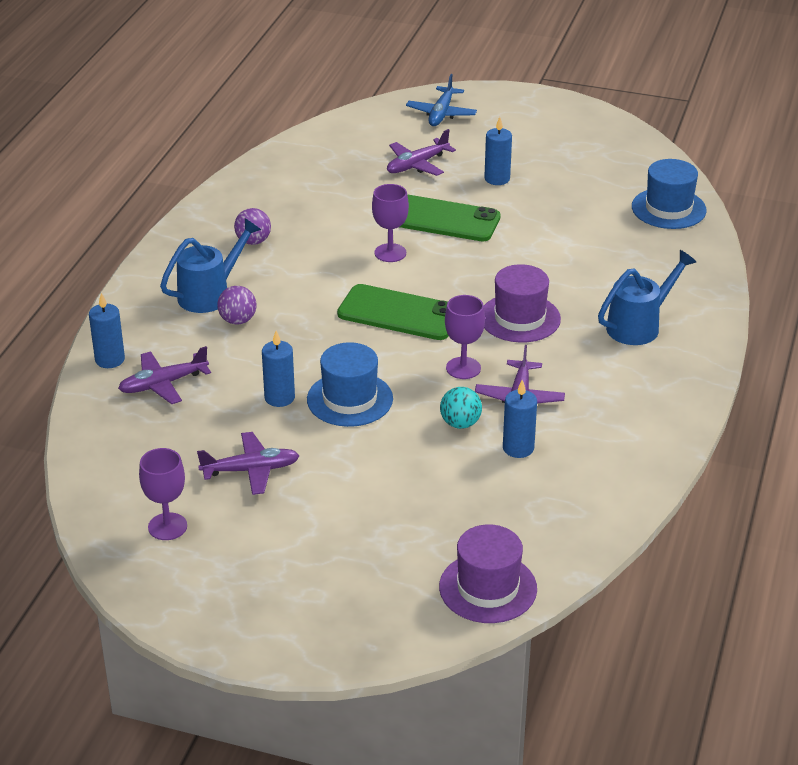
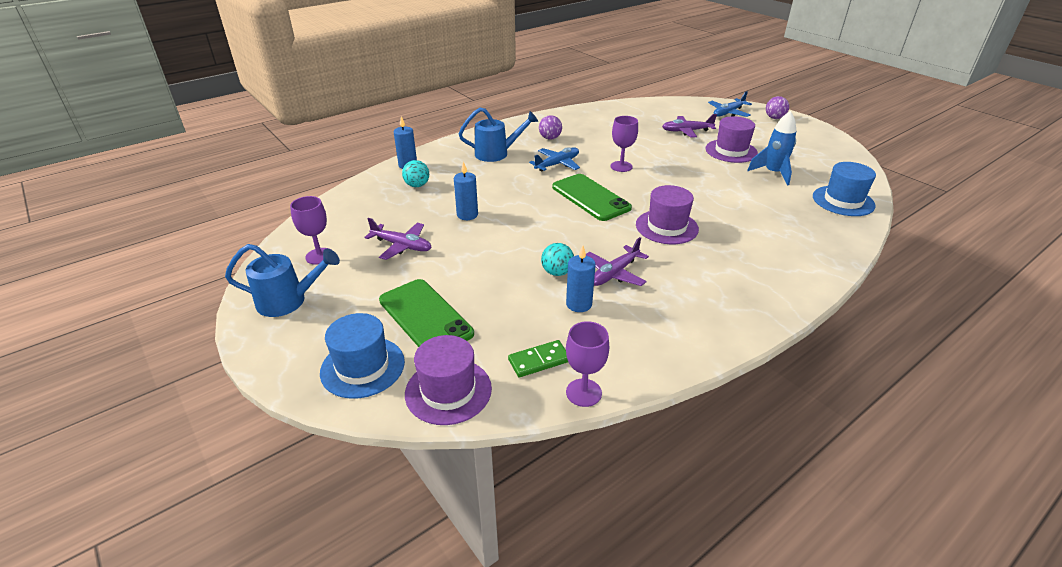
camera: 35 degrees right, 0 degrees up
(163, 384) = (417, 185): purple plane -> turquoise ball
(238, 320) = (495, 170): purple ball -> purple ball (774, 118)
(308, 280) = (557, 164): none -> blue plane
(350, 399) = (505, 231): blue hat -> blue hat (362, 367)
(443, 219) = (673, 160): green phone -> green phone (425, 317)
(463, 368) = (596, 241): purple goblet -> purple goblet (583, 392)
(497, 179) = (731, 151): blue candle -> purple hat
(539, 521) = (539, 360): none -> green domino
(570, 196) = (773, 173): none -> blue rocket
(639, 326) = (752, 262): blue watering can -> blue watering can (289, 301)

